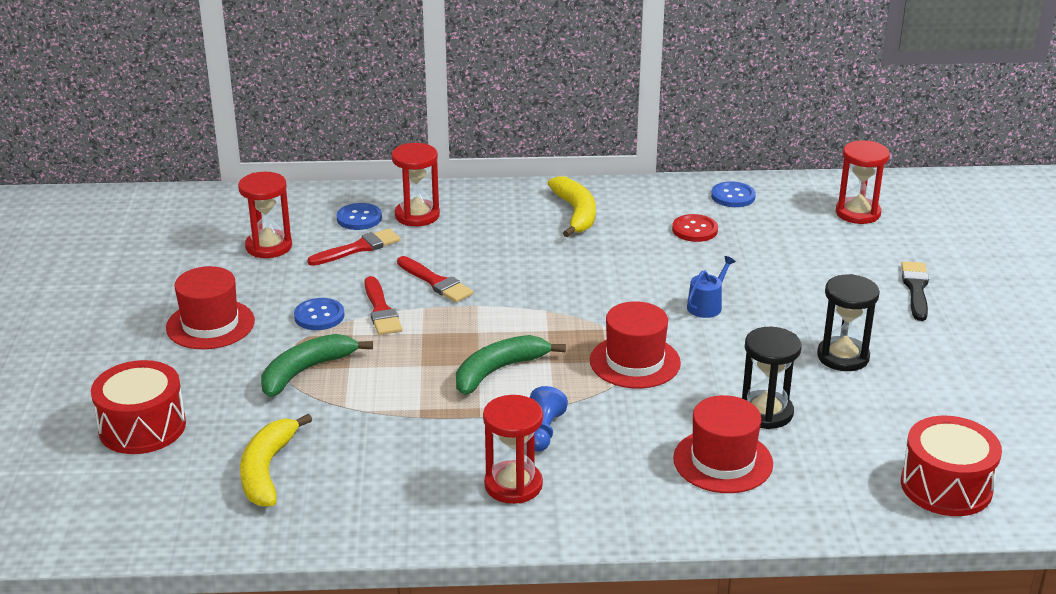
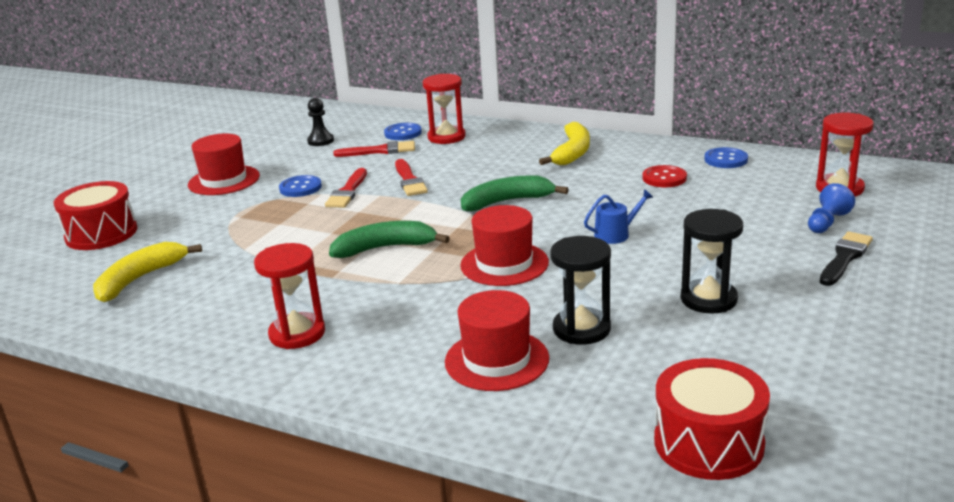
camera: 30 degrees right, 5 degrees down
(269, 246) = (320, 141): red hourglass -> black pawn
(306, 371) = (247, 221): green banana -> green banana (507, 202)
(543, 431) = (368, 299): blue pawn -> blue pawn (827, 222)

